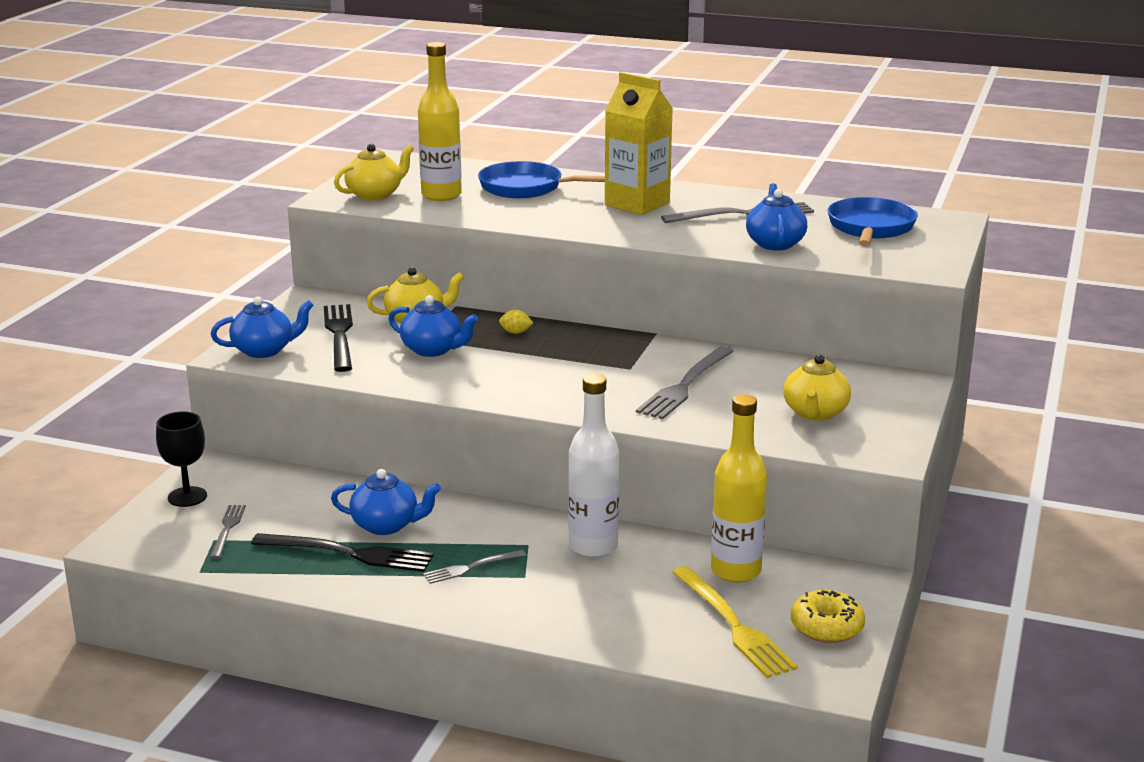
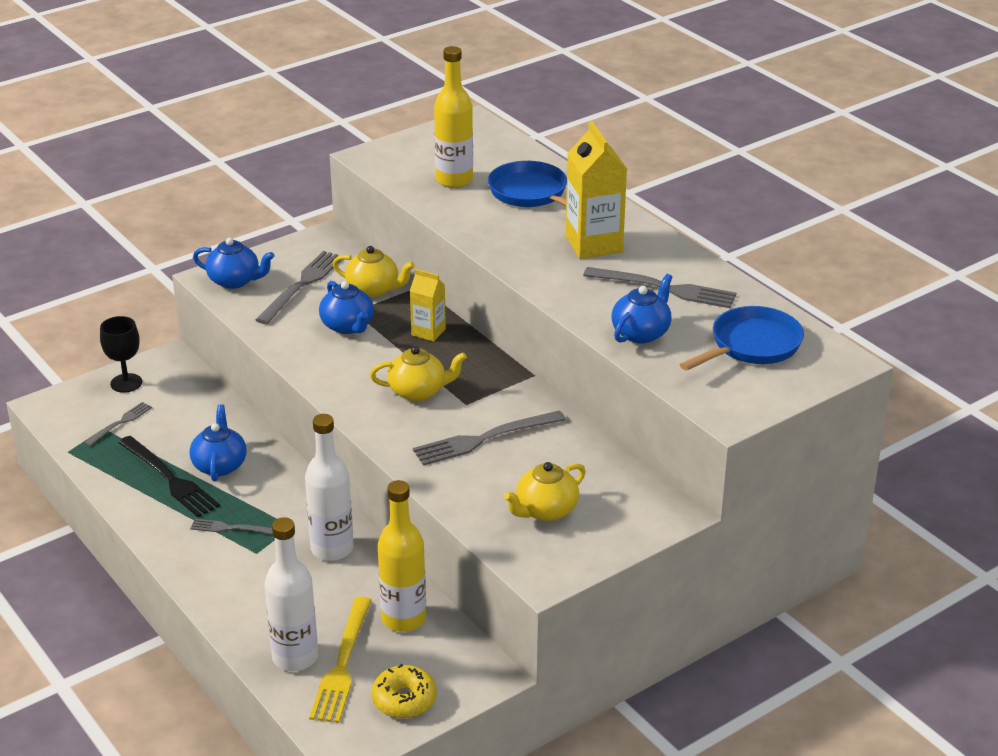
camera: 35 degrees right, 10 degrees up
(339, 335) = (302, 285): black fork -> grey fork
(375, 195) = (406, 162): yellow teapot -> yellow teapot (418, 391)
(386, 525) = (219, 465): blue teapot -> blue teapot turned 135 degrees counterclockwise
(515, 332) = (428, 332): yellow lemon -> yellow carton
(683, 638) = (295, 657): none -> white bottle

